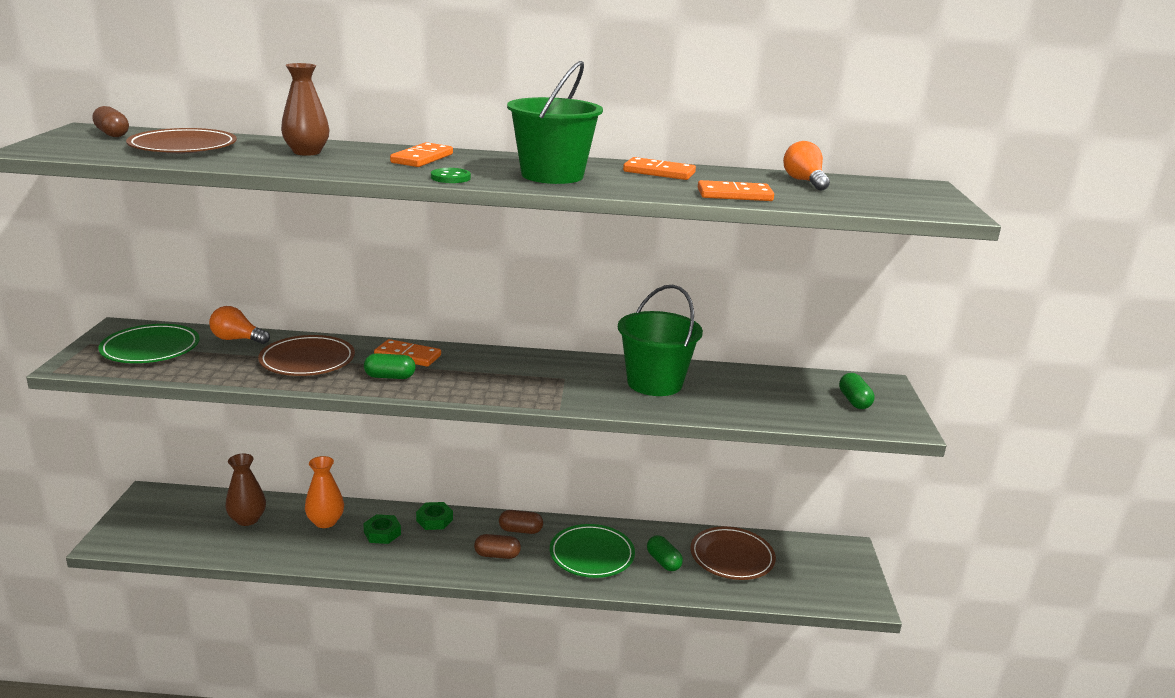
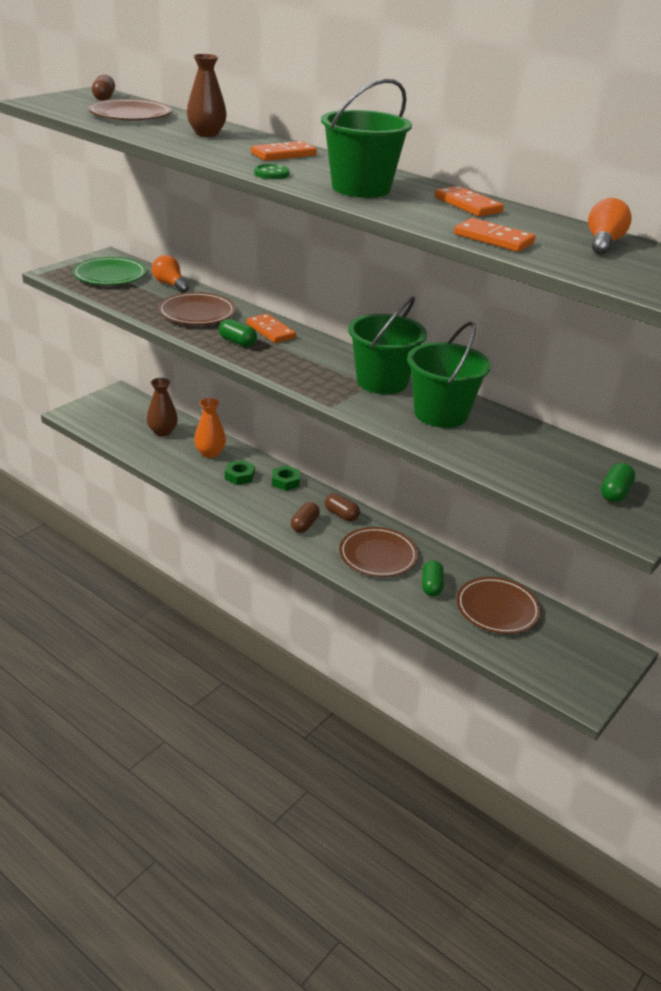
camera: 35 degrees right, 10 degrees up
(497, 555) = (304, 525): brown capsule -> brown capsule turned 75 degrees clockwise
(571, 371) = (382, 382): none -> green bucket
(591, 554) = (378, 555): green plate -> brown plate

